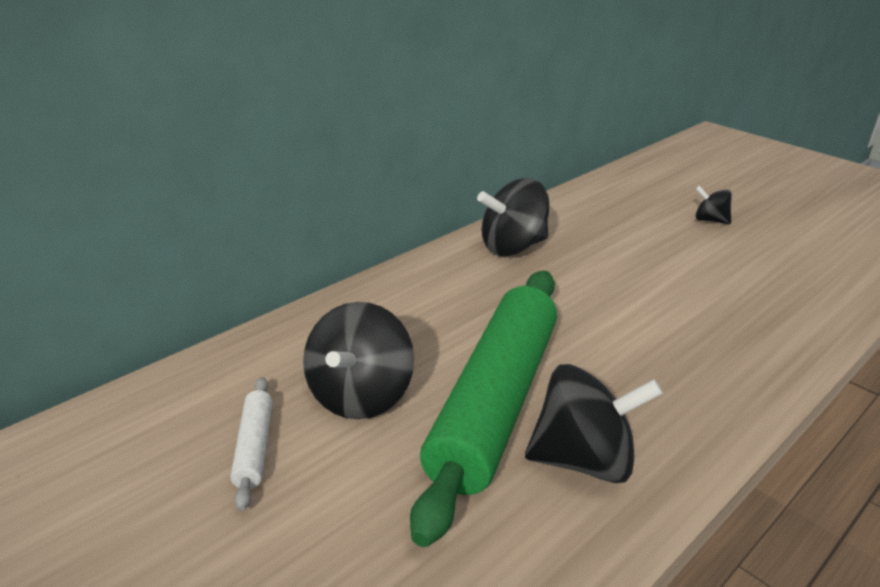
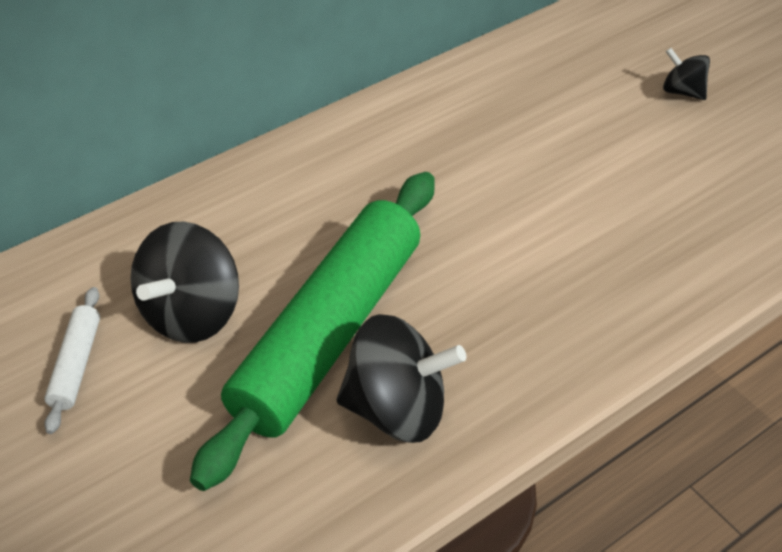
camera: 10 degrees right, 15 degrees up
(513, 247) = (419, 121): black spinning top -> none

